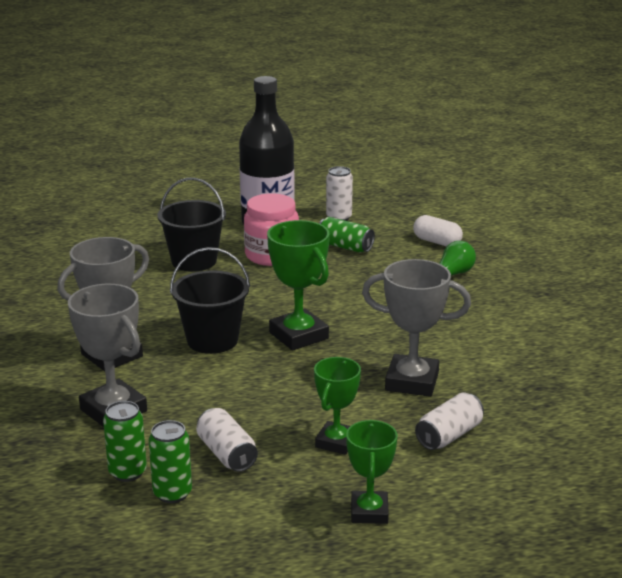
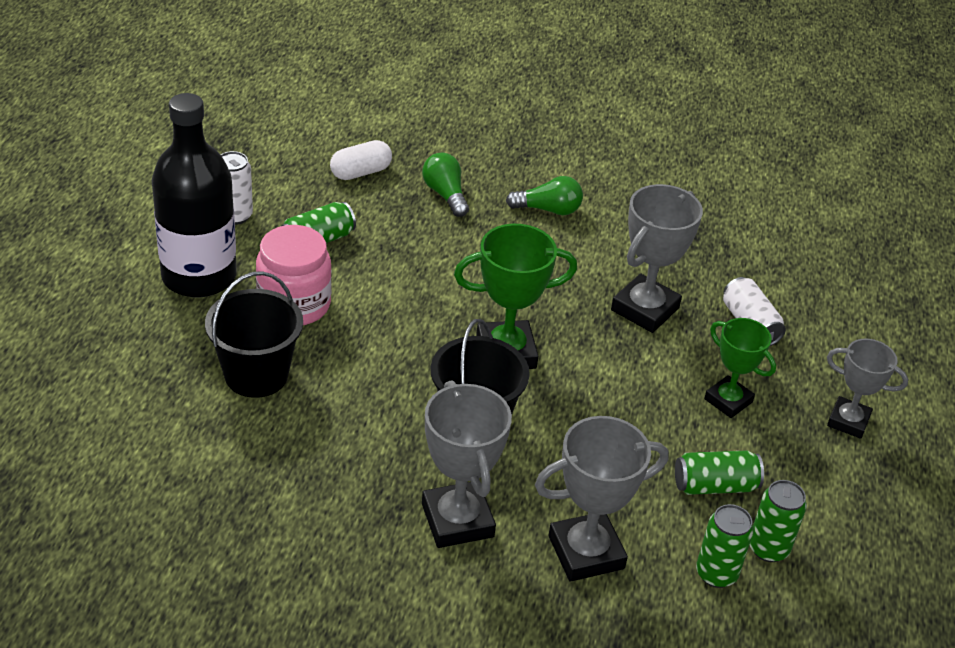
camera: 70 degrees left, 15 degrees up
(226, 454) = (715, 486): white can -> green can
(369, 512) = (848, 421): green trophy -> grey trophy
(487, 316) = (548, 210): none -> green light bulb

